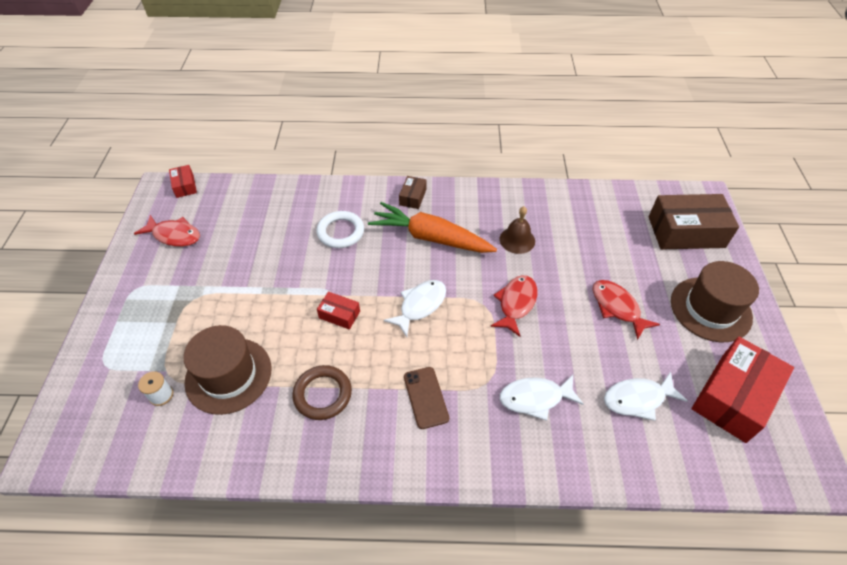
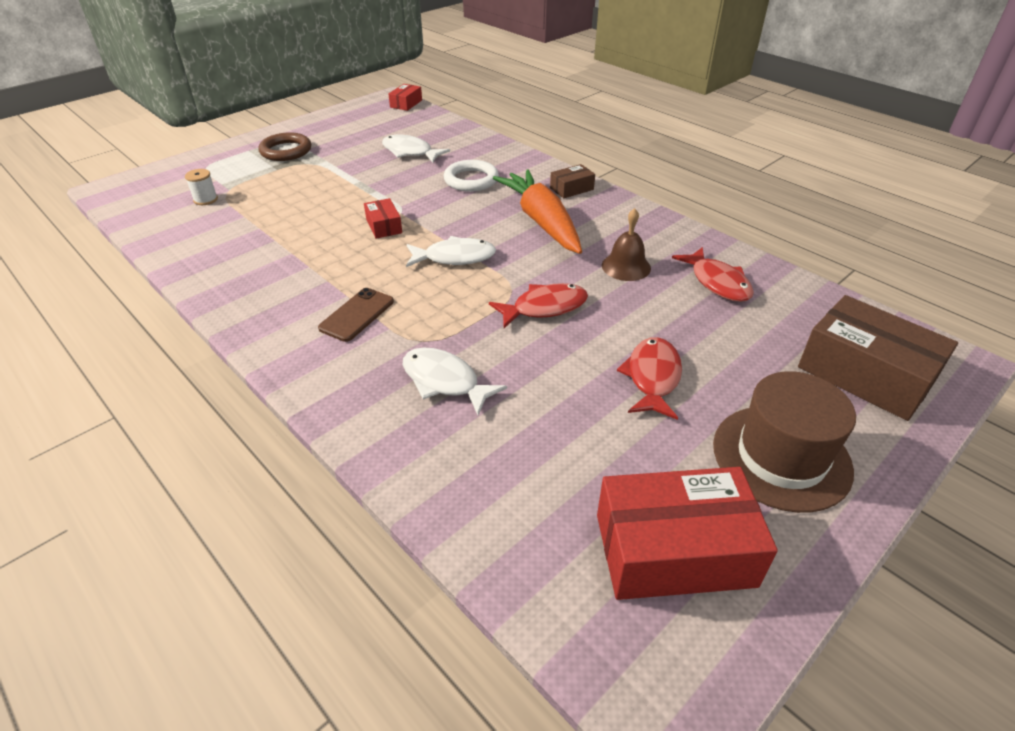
camera: 45 degrees right, 10 degrees down
(174, 235) = (354, 125): red fish -> red fish (717, 282)
(228, 375) = (257, 214): brown hat -> none
(323, 394) = (292, 262): brown ring -> brown ring (286, 151)
(637, 399) = (547, 459): white fish -> white fish (410, 152)

